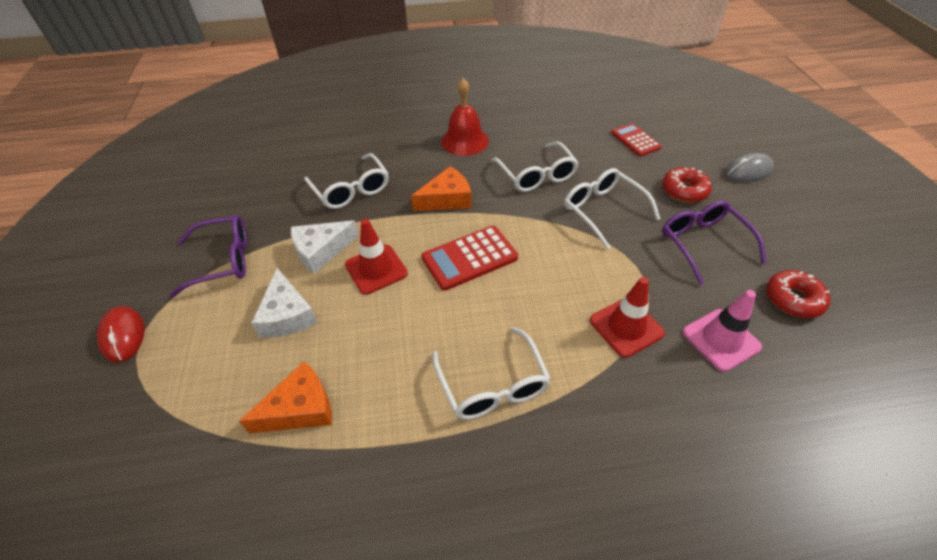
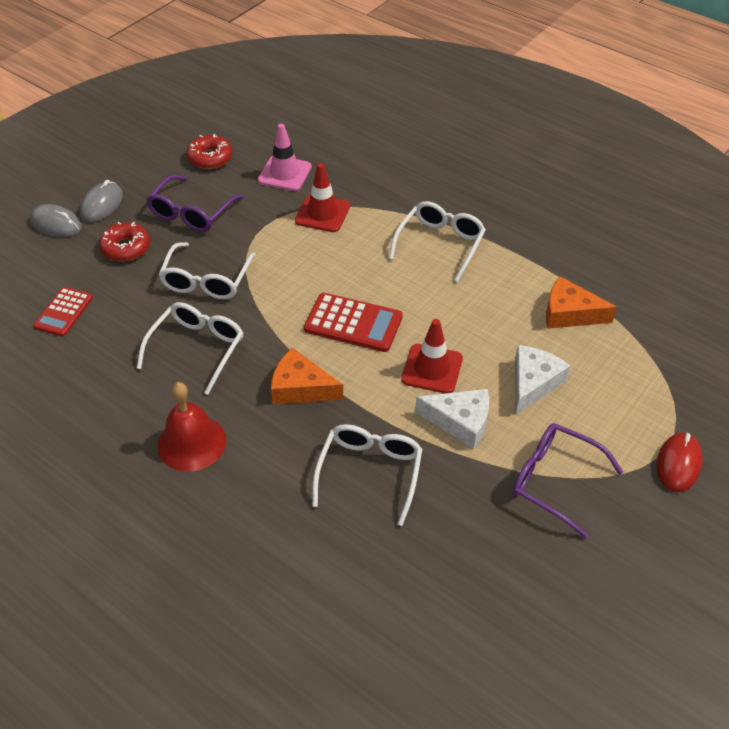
camera: 135 degrees left, 0 degrees up
(758, 201) = (102, 205): none -> grey mouse

